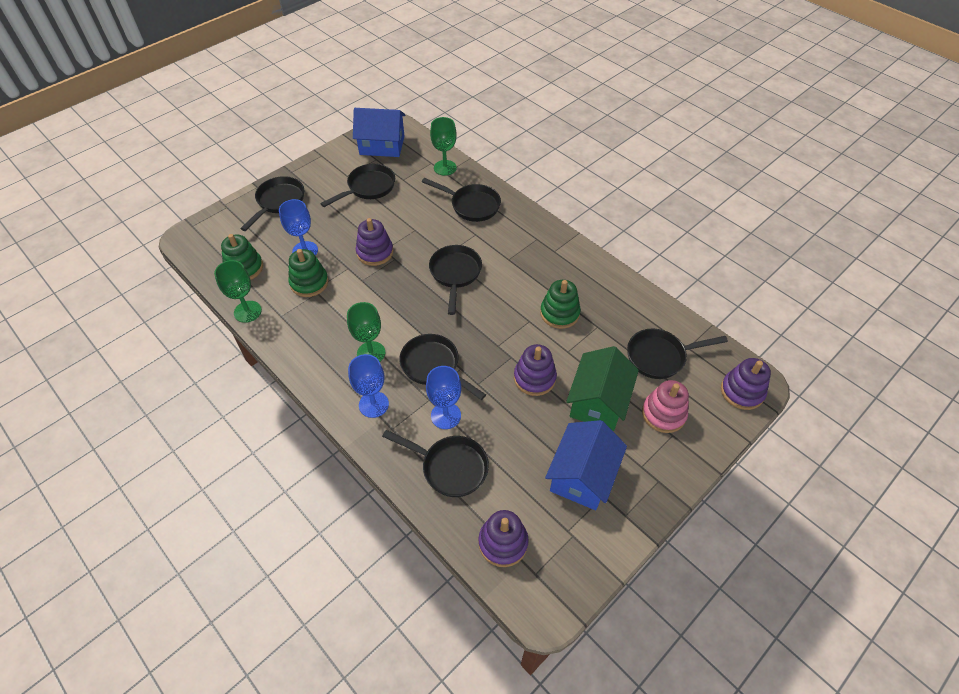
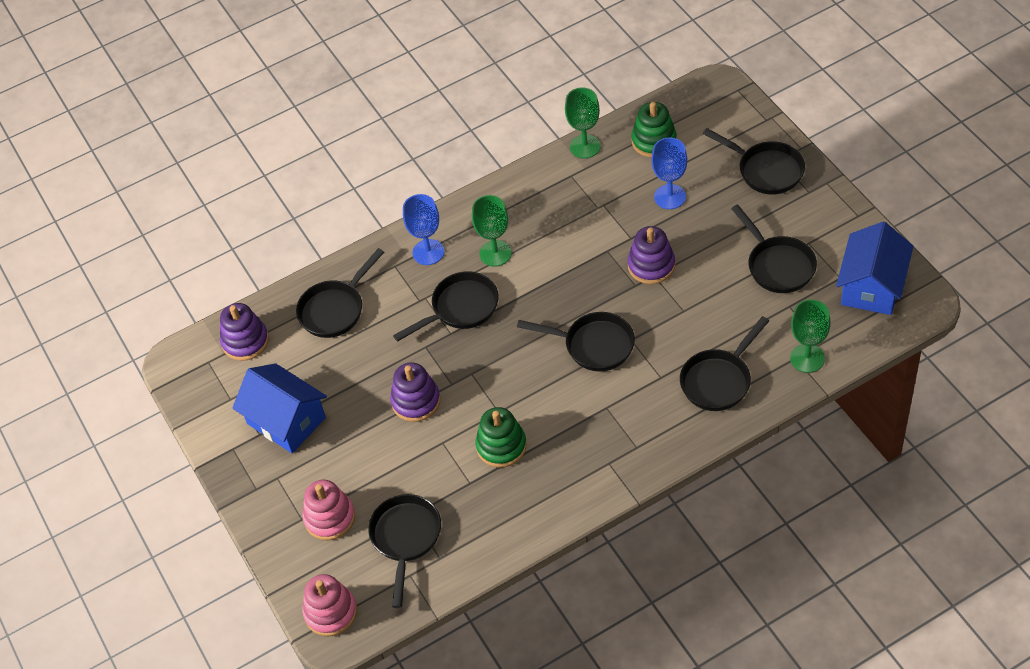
camera: 110 degrees right, 0 degrees up
(309, 283) = (615, 200): green stacking toy -> none
(446, 415) = (395, 312): blue goblet -> none
(598, 401) = (366, 457): green house -> none
(742, 391) = (330, 612): purple stacking toy -> pink stacking toy

